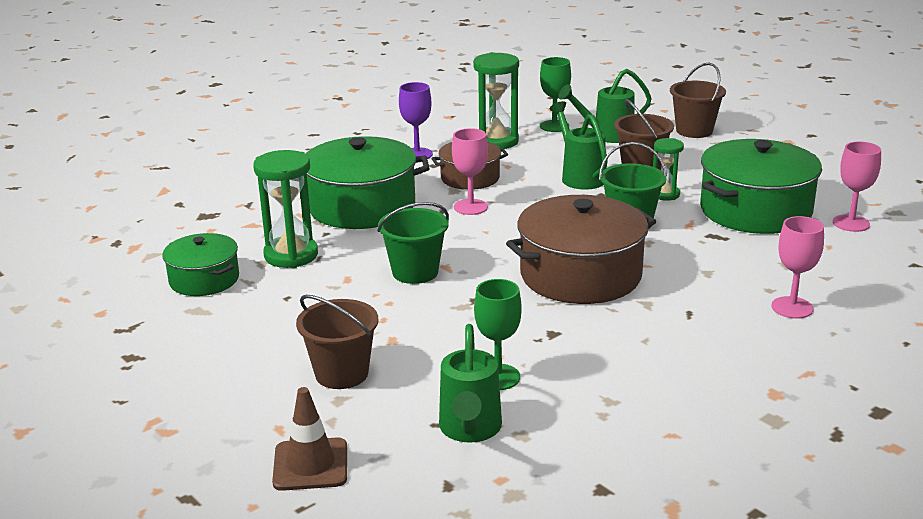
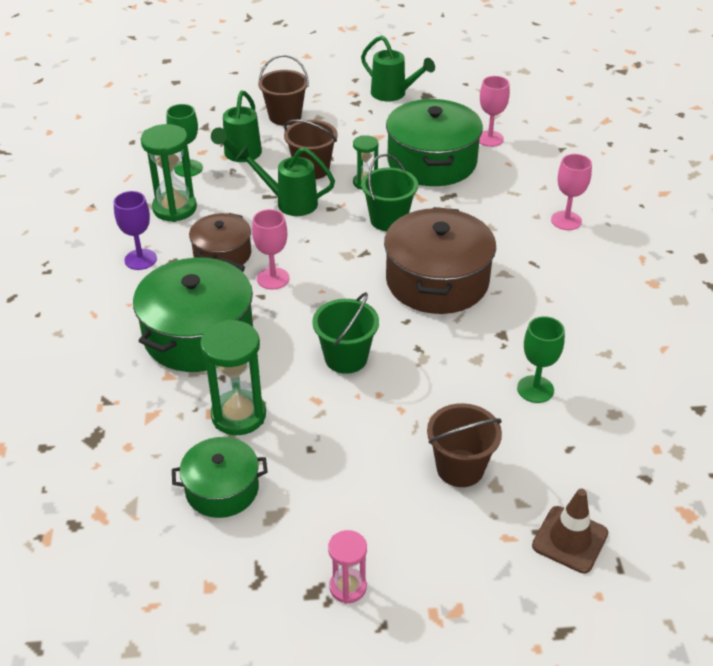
camera: 55 degrees left, 15 degrees up
(149, 370) = (348, 587): none -> pink hourglass
(470, 430) = (589, 435): green watering can -> green watering can (393, 94)

